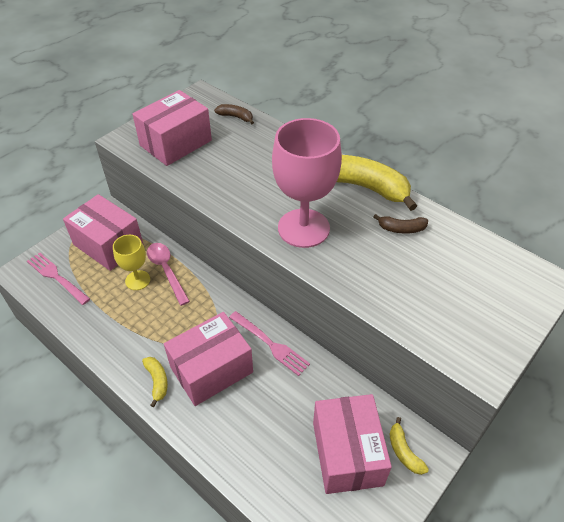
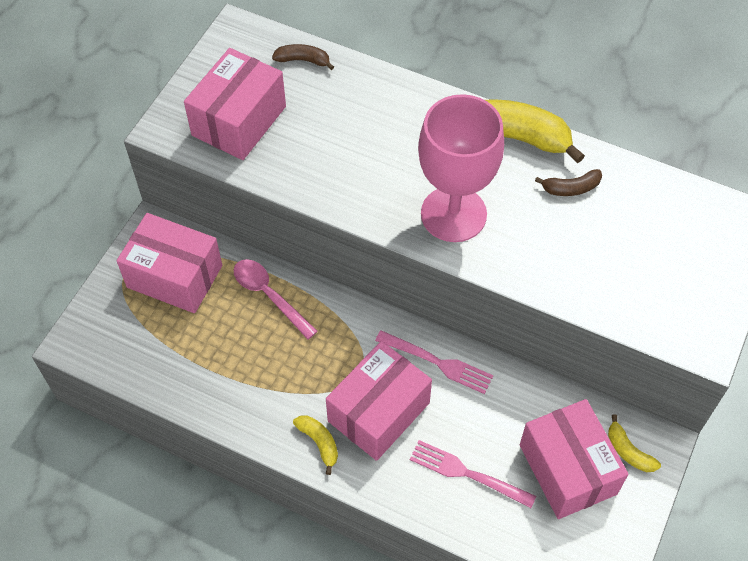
camera: 15 degrees left, 10 degrees up
(56, 277) = (127, 339): pink fork -> pink fork (467, 473)
(137, 280) = (237, 318): yellow goblet -> none

